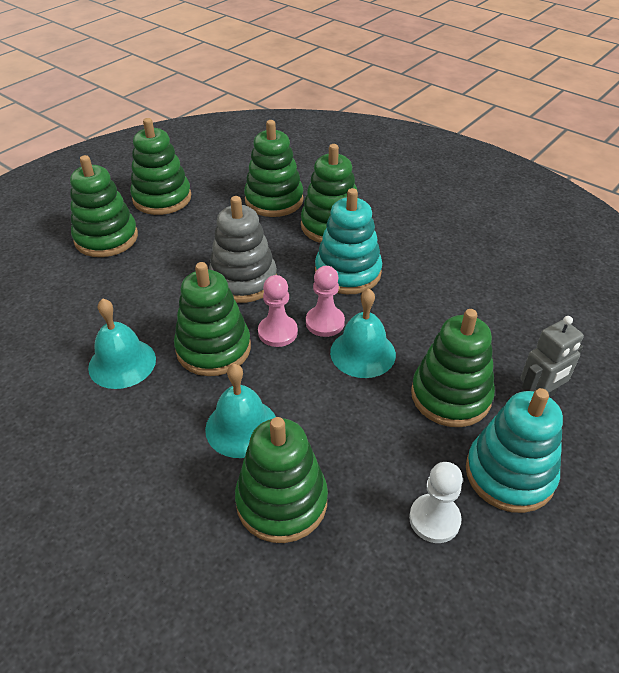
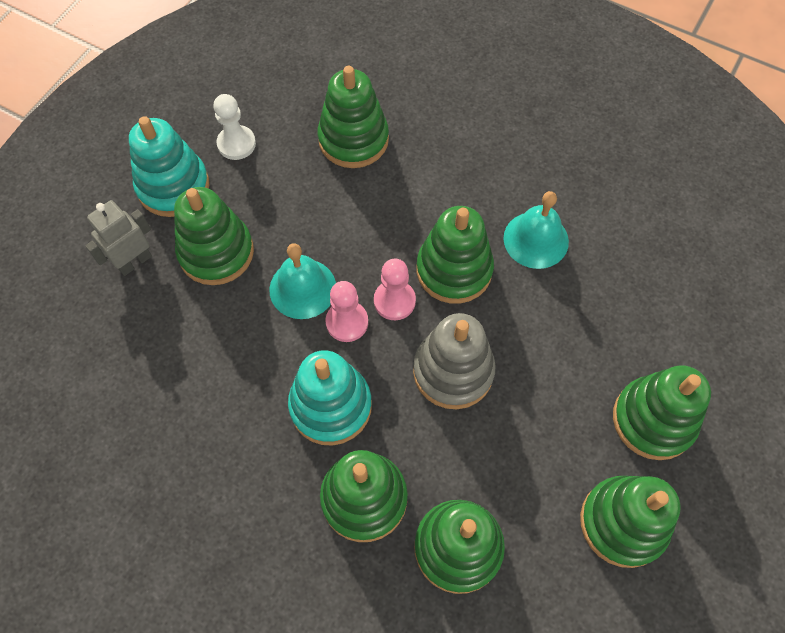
camera: 170 degrees right, 20 degrees up
(241, 427) = (401, 193): turquoise bell -> none

